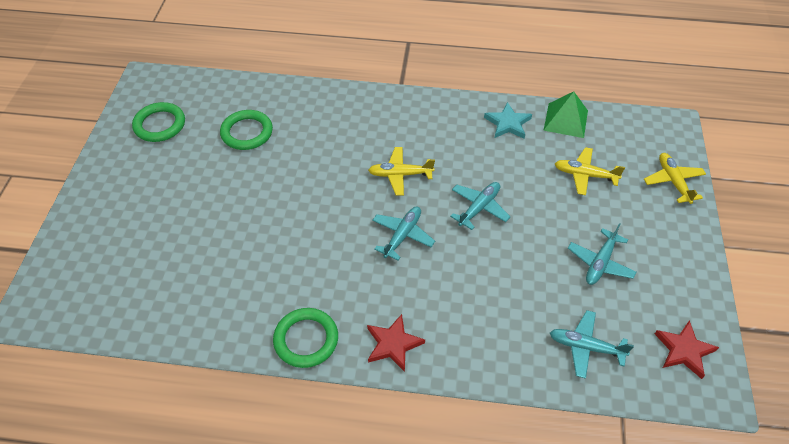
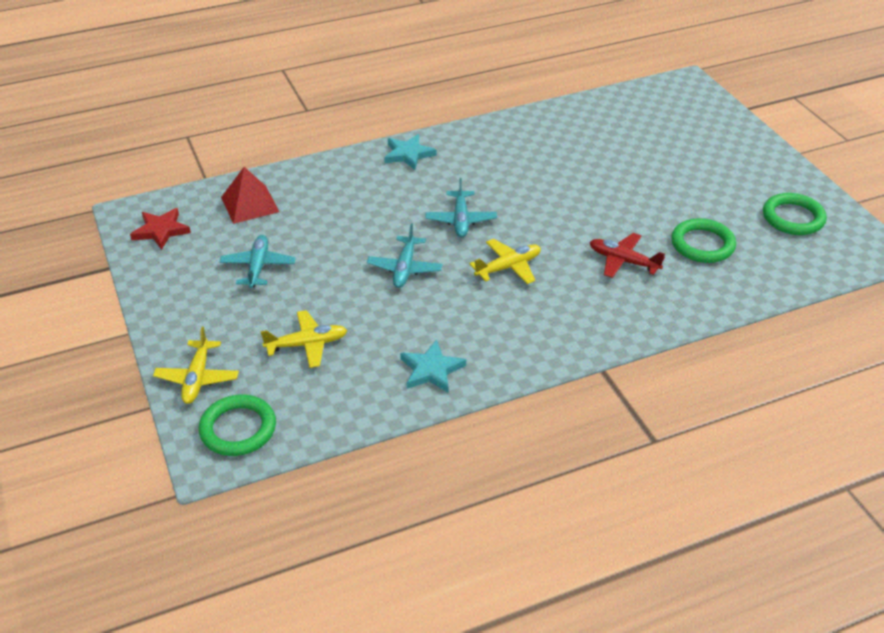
camera: 150 degrees right, 10 degrees down
(306, 339) = (476, 135): green ring -> green ring (238, 429)
(315, 144) = (623, 261): none -> red plane
(393, 344) = (408, 154): red star -> turquoise star
(566, 120) = (361, 405): green pyramid -> none
(585, 347) = (250, 204): turquoise plane -> red pyramid
(673, 181) = (197, 378): yellow plane -> yellow plane turned 45 degrees clockwise

